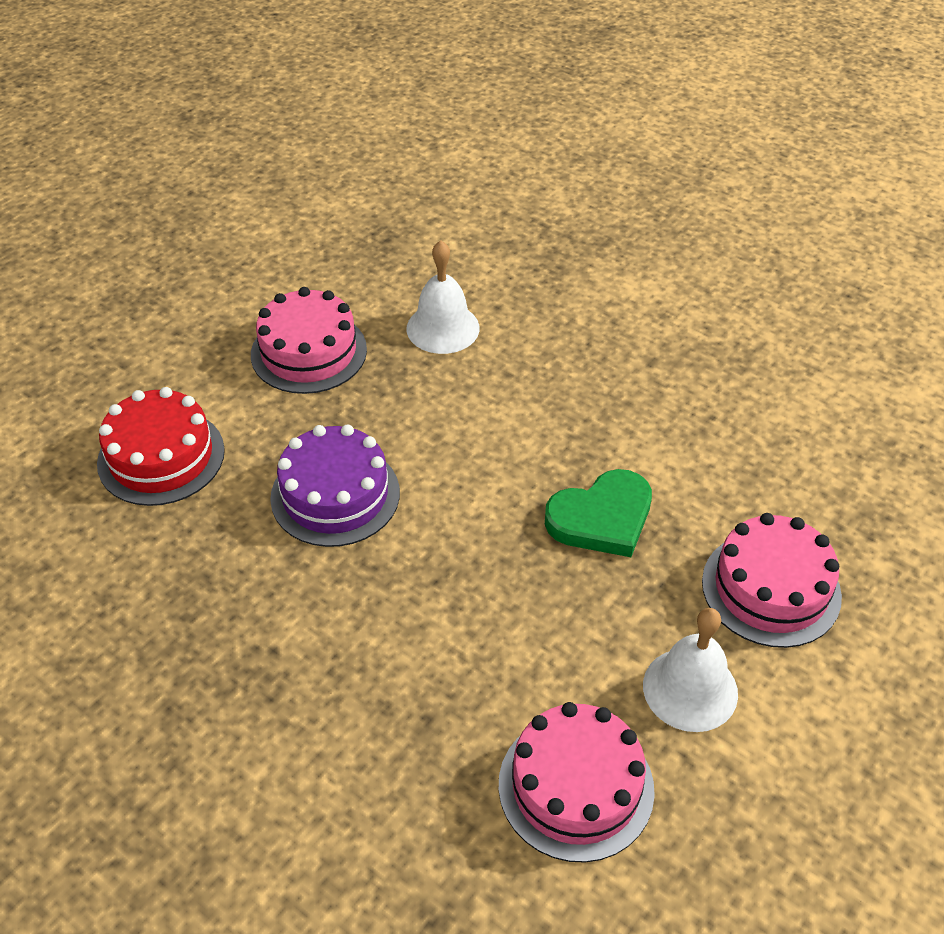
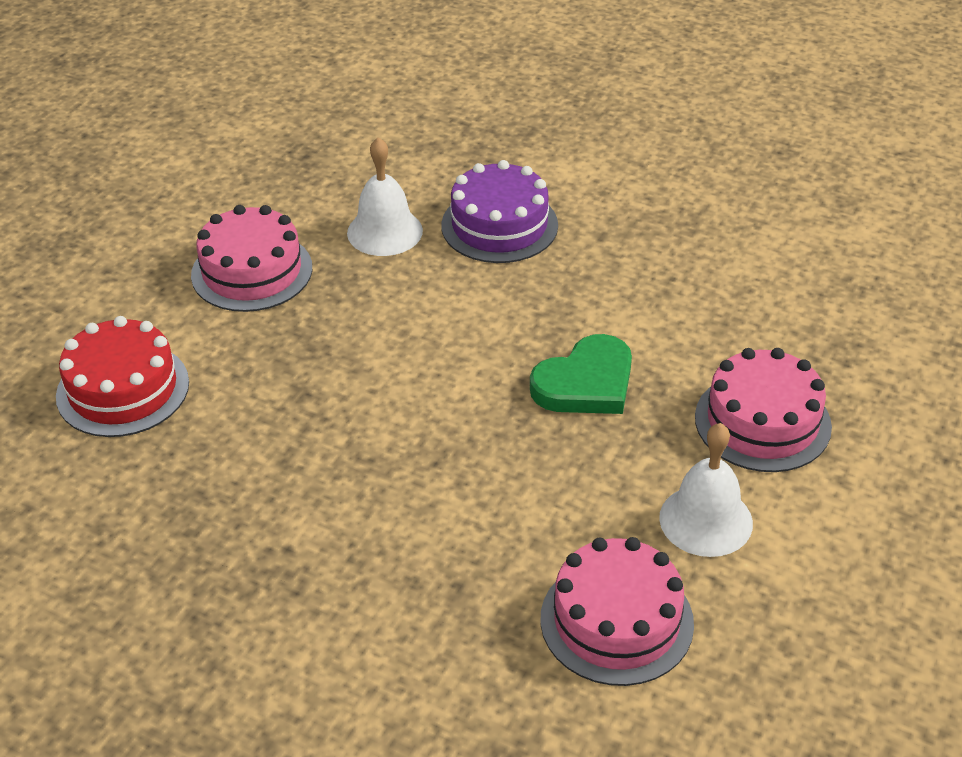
camera: 10 degrees left, 5 degrees down
(335, 495) = (314, 399): purple cake -> purple cake (499, 225)

